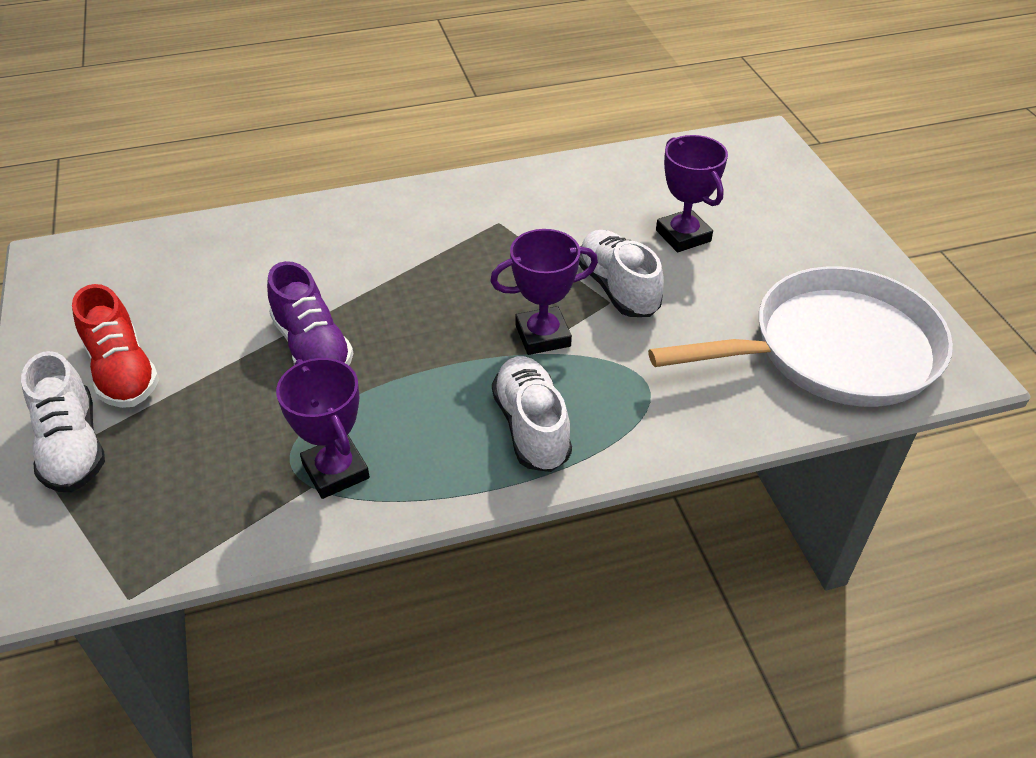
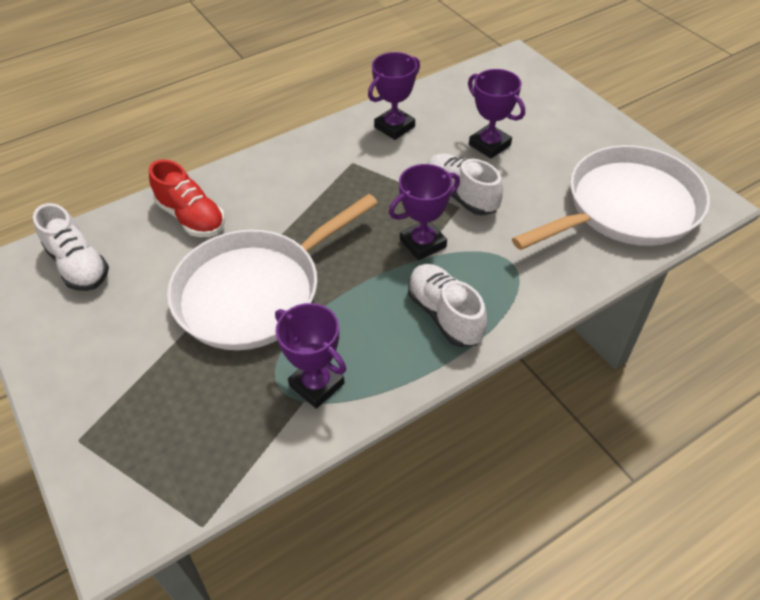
camera: 15 degrees left, 5 degrees up
(72, 447) = (100, 419): white shoe -> white shoe (79, 265)
(123, 372) = (112, 348): red shoe -> red shoe (191, 217)
(312, 347) = (255, 292): purple shoe -> white pan
(570, 191) = (394, 127): none -> purple trophy

